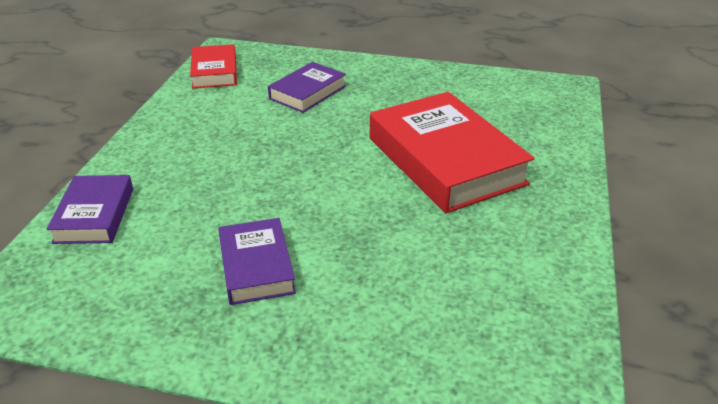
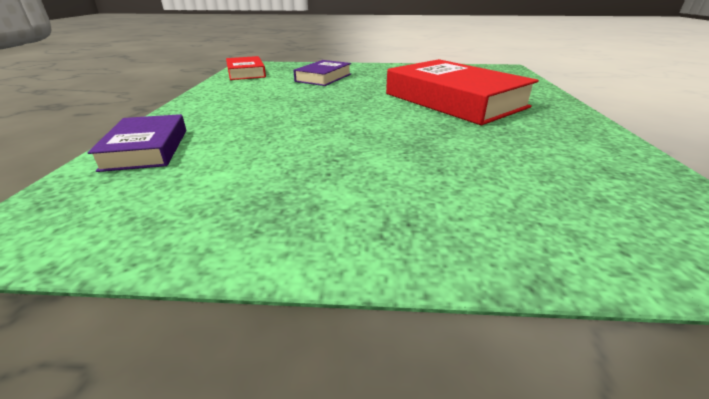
camera: 10 degrees left, 5 degrees down
(256, 266) = (330, 170): purple book -> none

